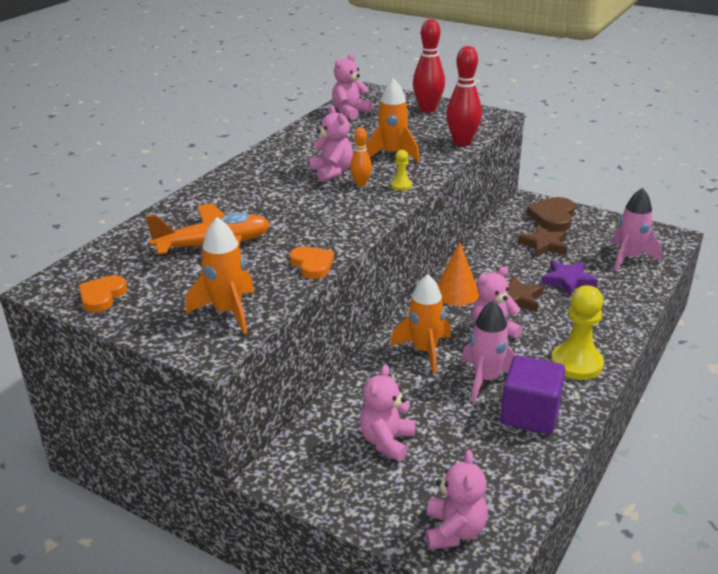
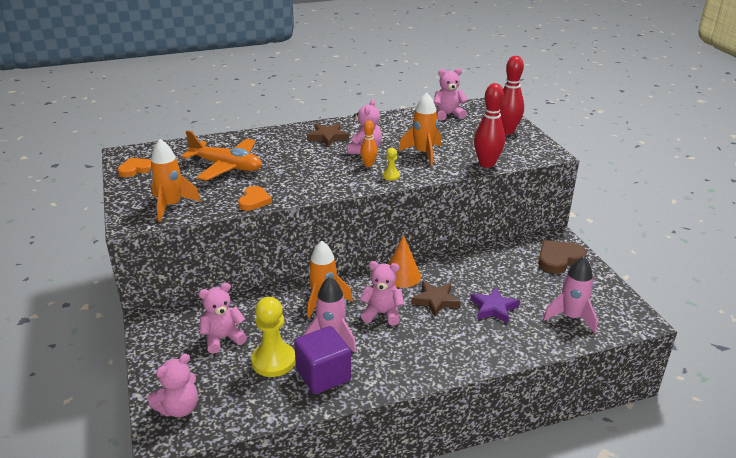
camera: 40 degrees right, 0 degrees up
(544, 245) = (518, 275): brown star -> brown star (328, 137)
(576, 363) = (405, 364): yellow pawn -> yellow pawn (273, 361)

